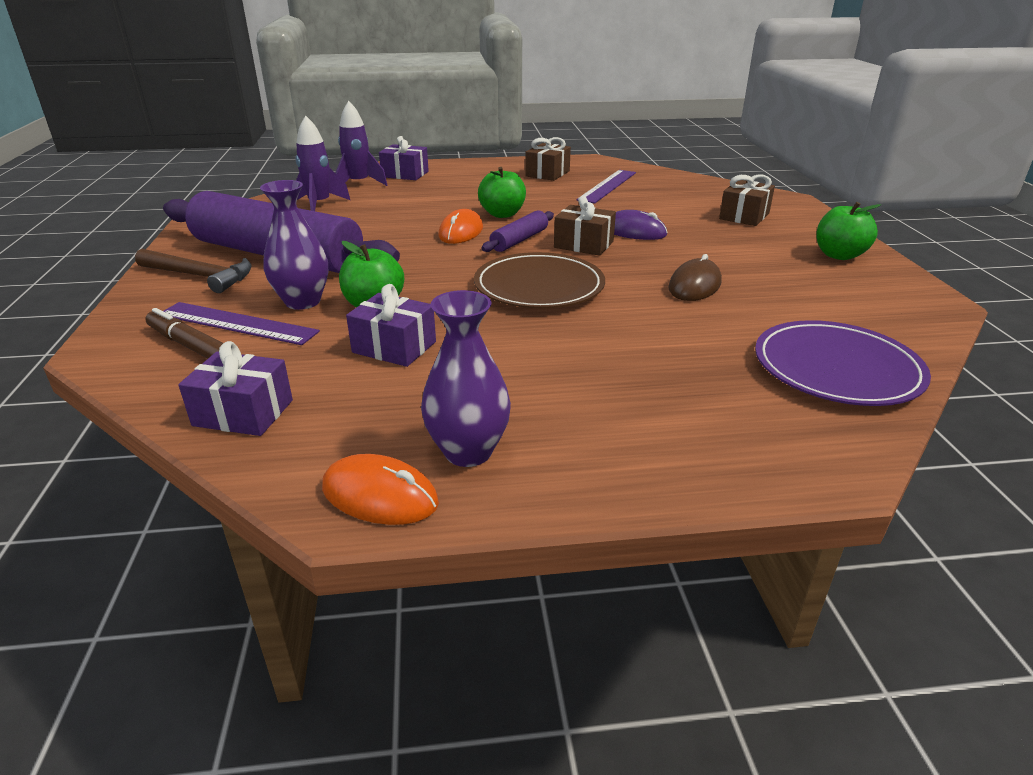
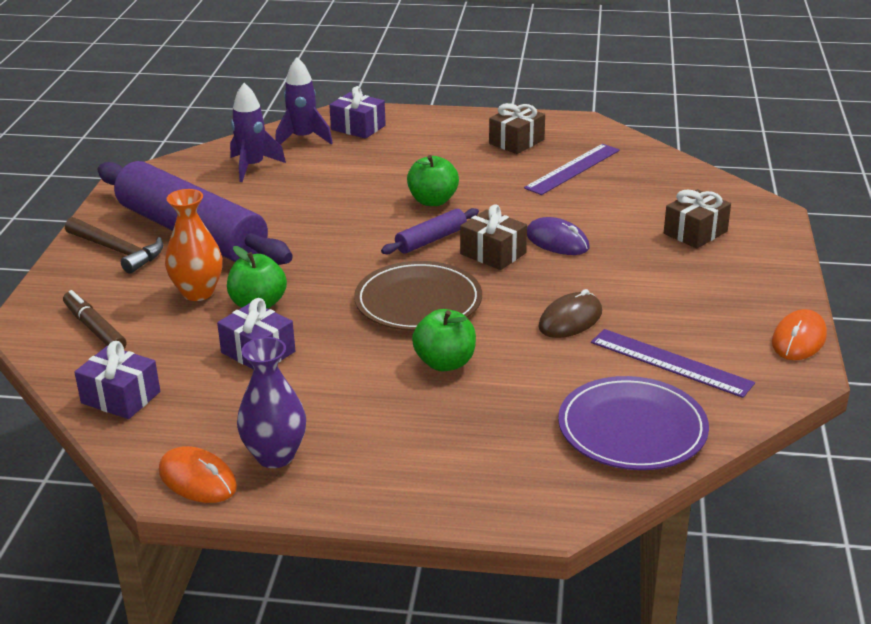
camera: 15 degrees right, 0 degrees up
(237, 323) = (137, 309): purple ruler -> purple ruler (670, 362)
(303, 302) = (198, 292): purple vase -> orange vase
(461, 232) = (378, 221): orange mouse -> orange mouse (799, 339)
(839, 255) = (754, 300): green apple -> green apple (445, 363)

